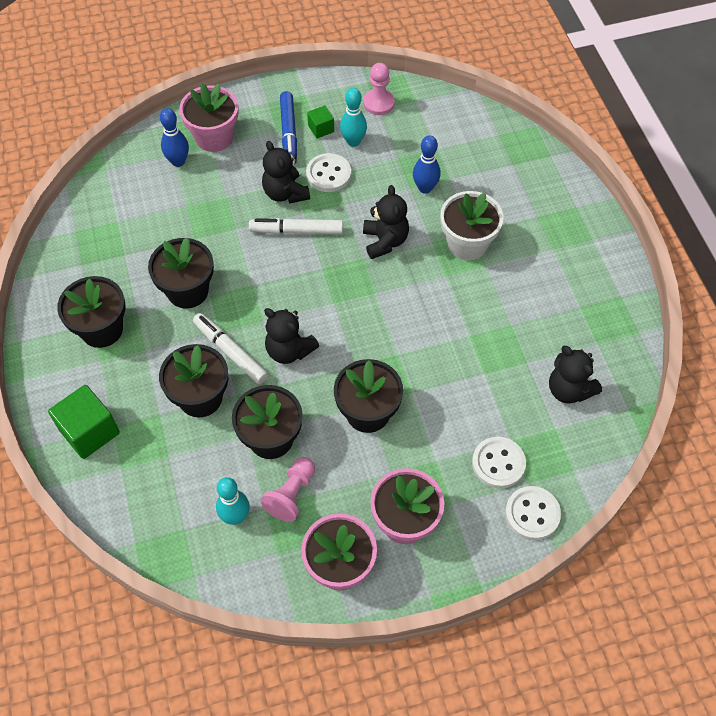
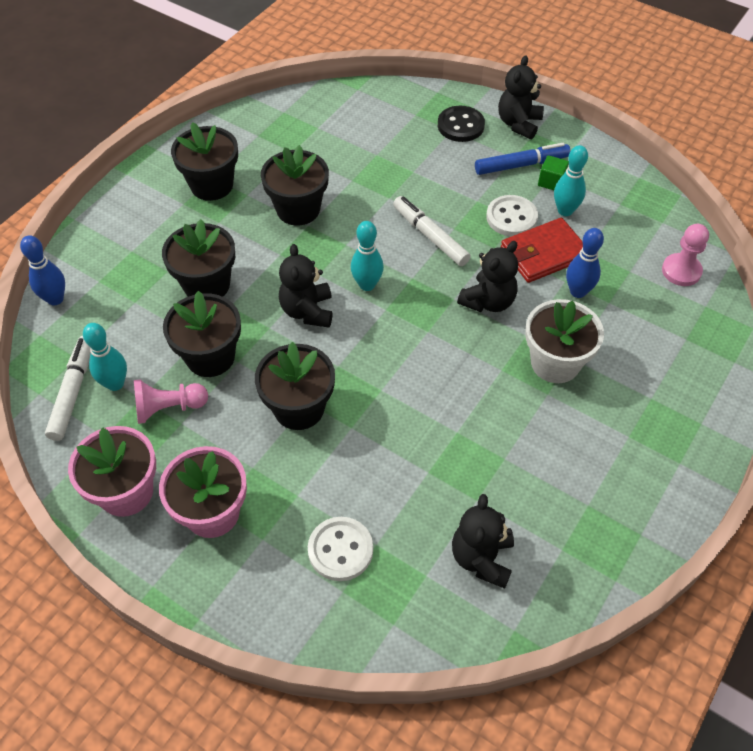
camera: 50 degrees right, 5 degrees down
(89, 431) = (115, 240): green cube -> none
(178, 161) = (412, 122): blue bowling pin -> blue bowling pin (55, 299)
(214, 137) = (460, 126): pink flower pot -> black button
(230, 352) = (268, 274): white marker -> white marker (73, 392)
(285, 193) = (459, 204): black teddy bear -> black teddy bear (518, 124)
(288, 133) = (521, 165): blue marker -> blue marker turned 150 degrees counterclockwise
(302, 298) = (367, 285): none -> turquoise bowling pin
(376, 181) = (544, 253): none -> red wallet
(378, 103) = (626, 200): pink pawn -> pink pawn (681, 271)
(532, 514) = (311, 618): white button -> none

